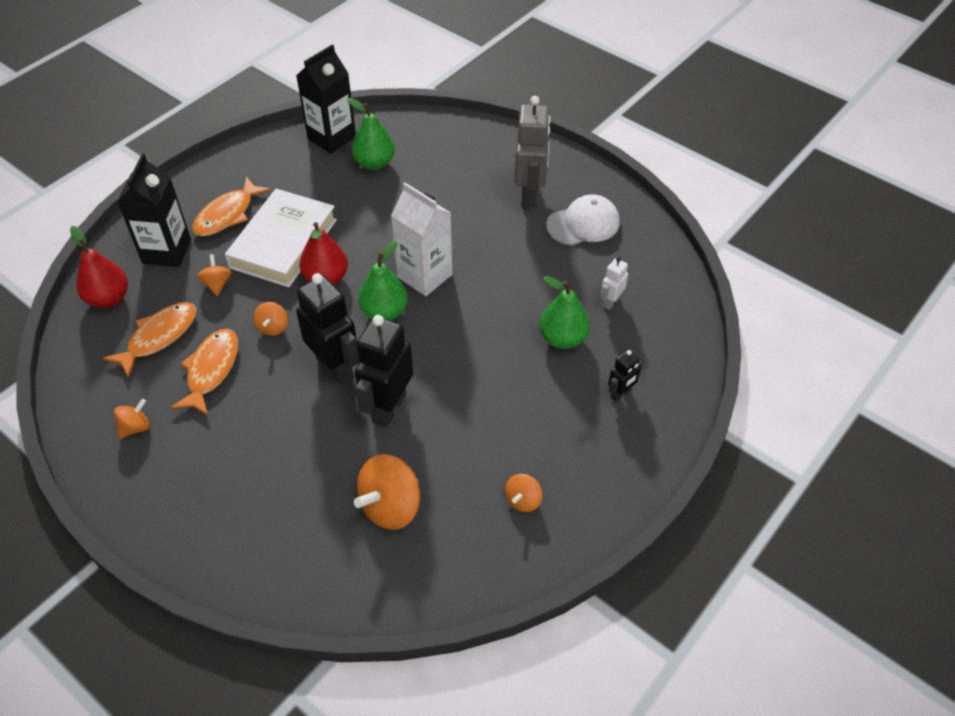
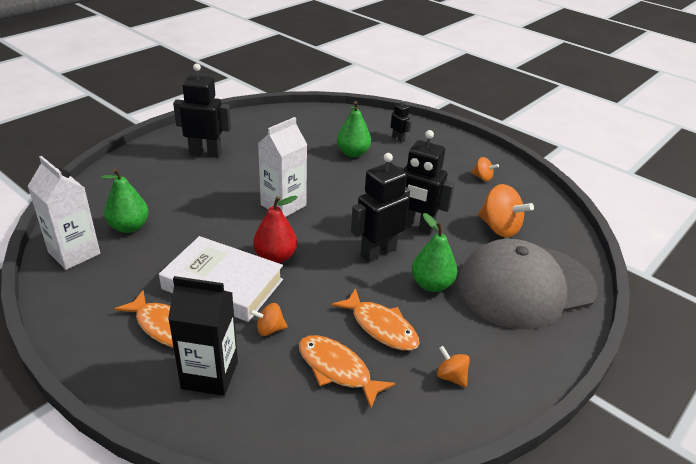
camera: 90 degrees left, 15 degrees down
(108, 298) = (275, 422): red pear -> none
(211, 370) = (380, 327): orange fish -> orange fish turned 150 degrees counterclockwise
(267, 520) = (525, 286): none -> grey cap
(273, 327) = (331, 288): orange spinning top -> none
(332, 138) = (74, 253): black carton -> white carton
(384, 312) = (320, 226): green pear -> green pear (431, 284)
(530, 194) = (205, 153): grey robot -> black robot
(583, 224) = (245, 136): white cap -> none
(611, 302) = (322, 134): white robot -> none

